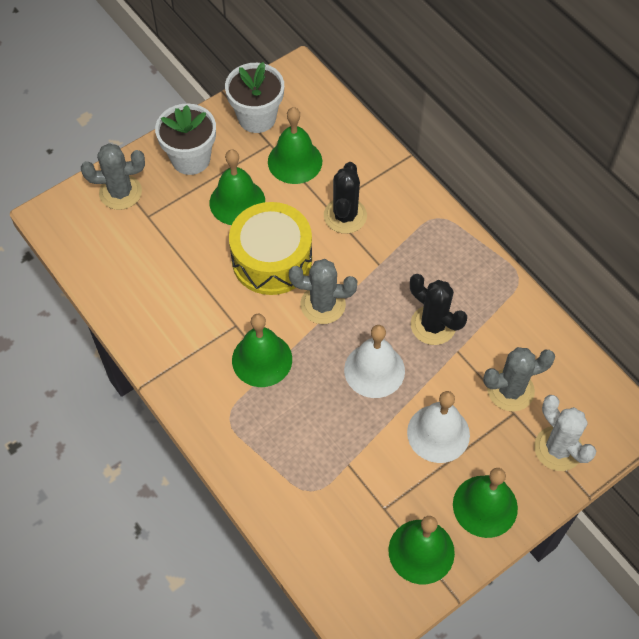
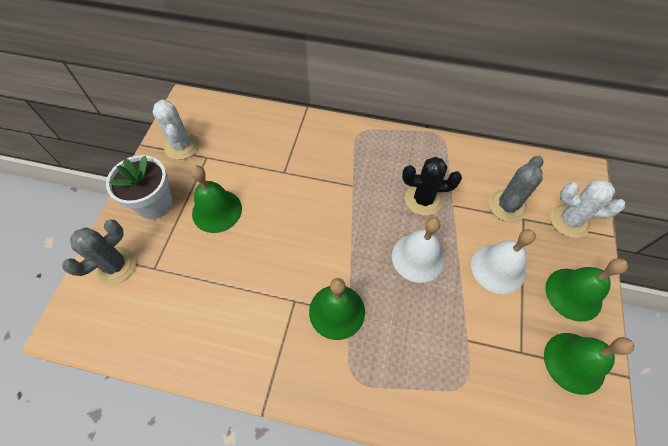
camera: 40 degrees left, 0 degrees up
(257, 118) = (182, 146): white flower pot -> white cactus
(272, 260) = (278, 233): yellow drum -> none
(295, 161) = (234, 157): green bell -> none
(323, 305) = (342, 238): grey cactus -> none
(345, 216) = (301, 170): black cactus -> none

